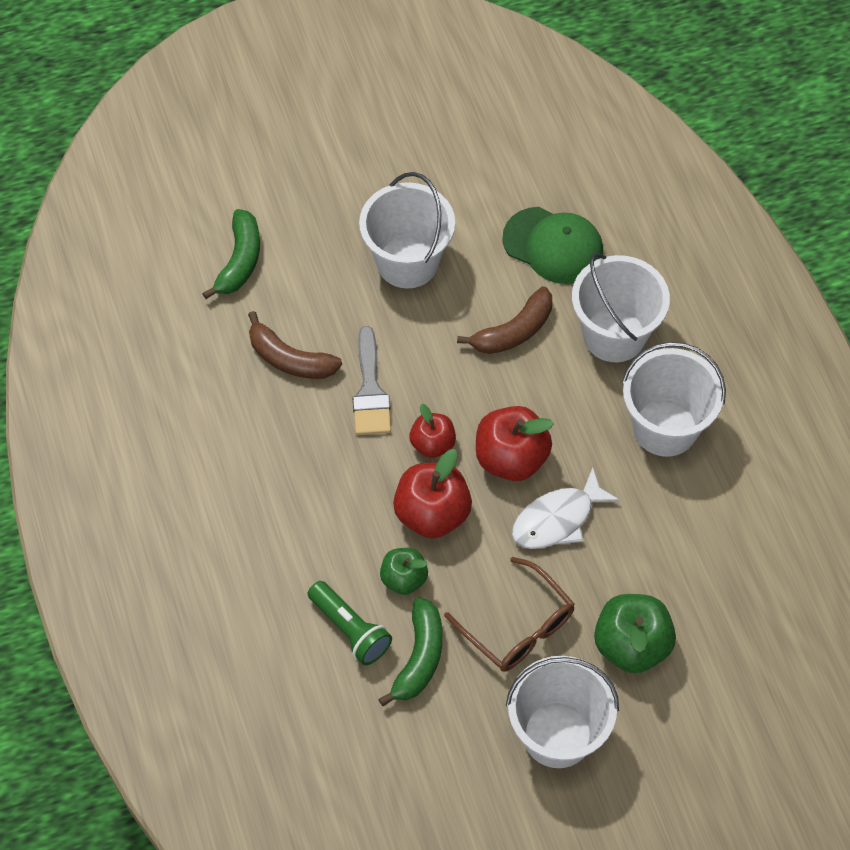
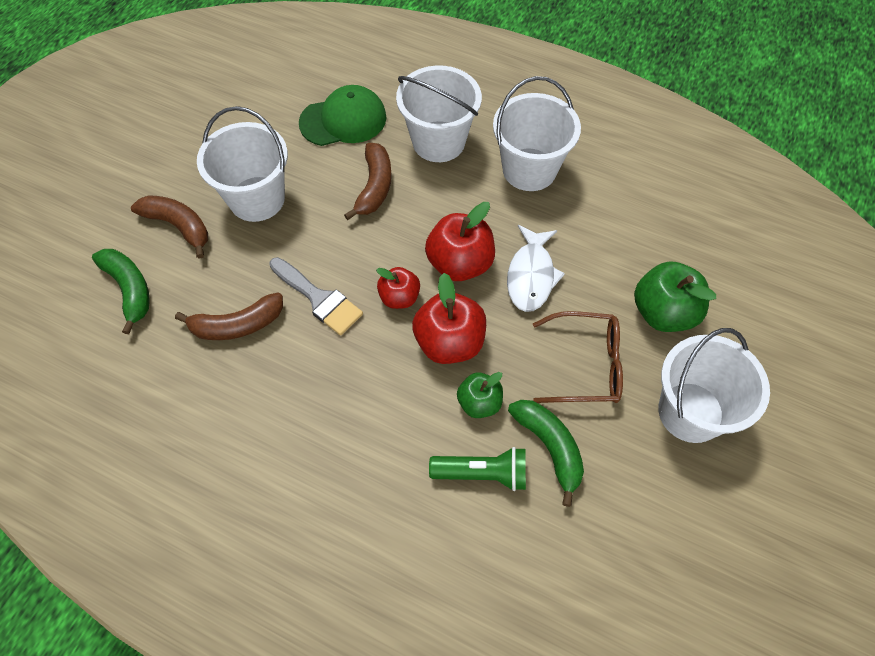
camera: 45 degrees left, 0 degrees up
(324, 235) = (178, 226): none -> brown banana

